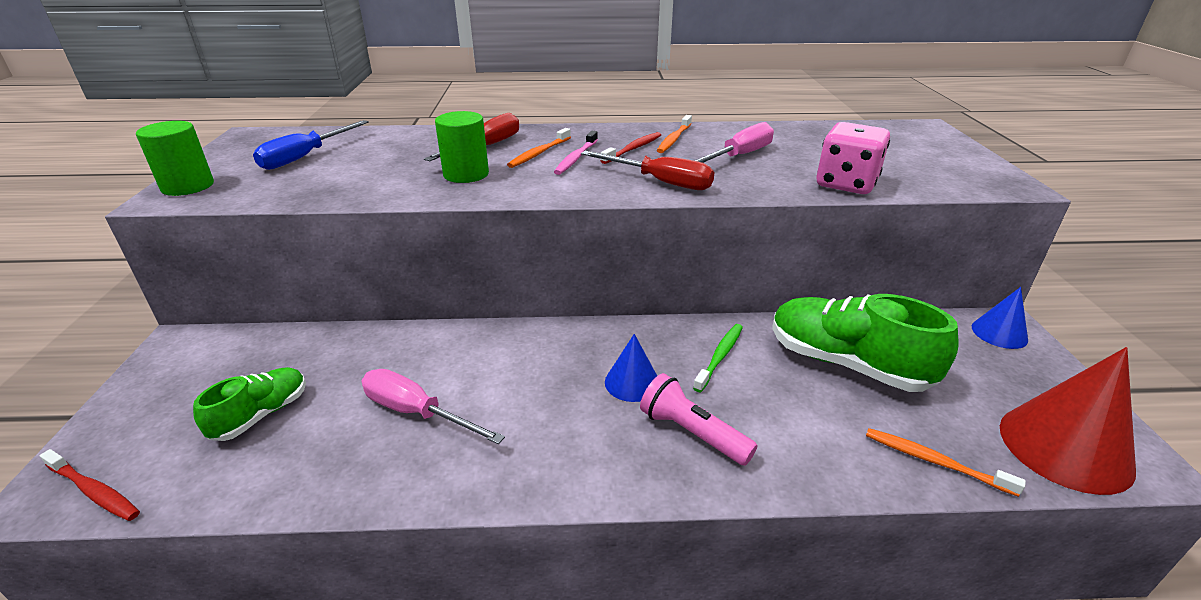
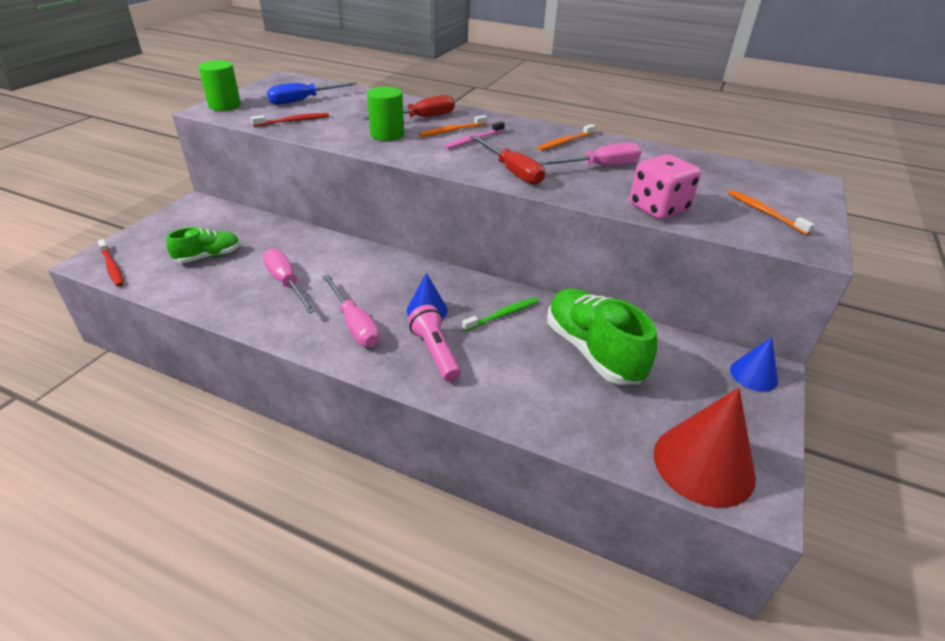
camera: 25 degrees right, 5 degrees up
(560, 435) = (354, 324): none -> pink screwdriver
(633, 149) = (524, 142): red toothbrush -> red toothbrush (293, 121)
(934, 461) = (585, 431): orange toothbrush -> orange toothbrush (764, 212)

